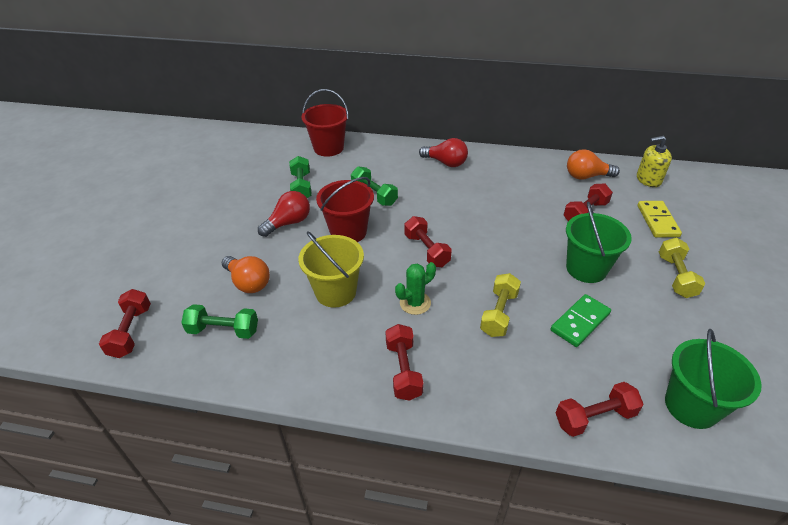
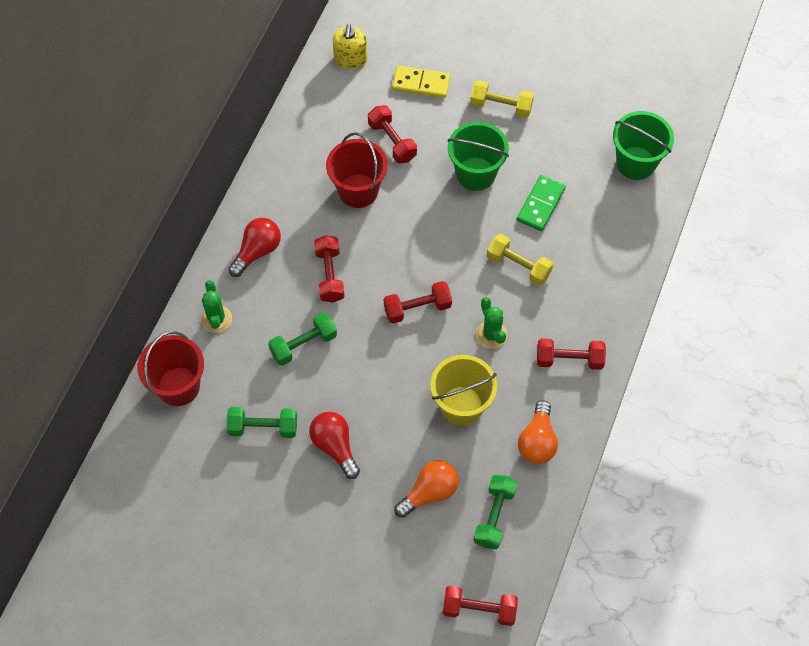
camera: 80 degrees left, 20 degrees up
(348, 232) = (367, 382): red bucket -> red bucket (358, 191)
(384, 154) = (216, 319): none -> green cactus
(580, 322) = (541, 204): green domino -> green domino turned 60 degrees clockwise
(586, 176) = (328, 114): orange light bulb -> orange light bulb (537, 441)
(594, 417) = (636, 231): red dumbbell -> red dumbbell (330, 275)

